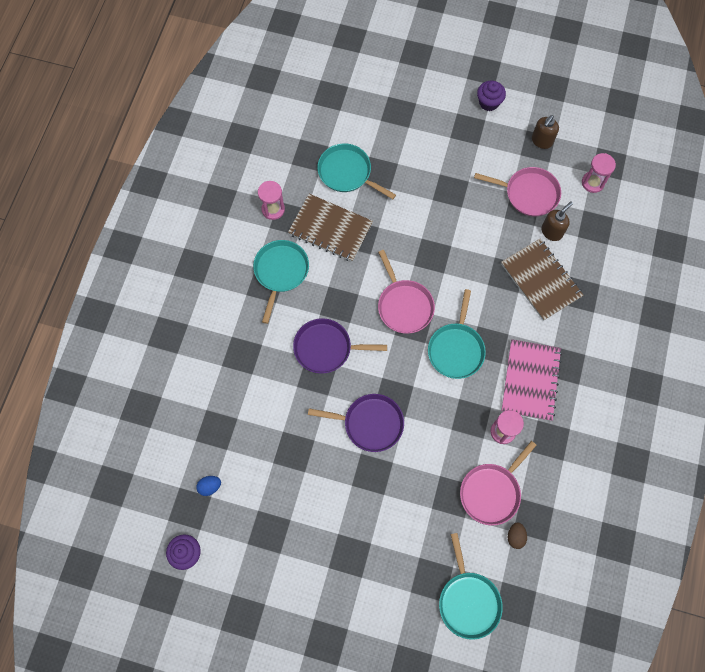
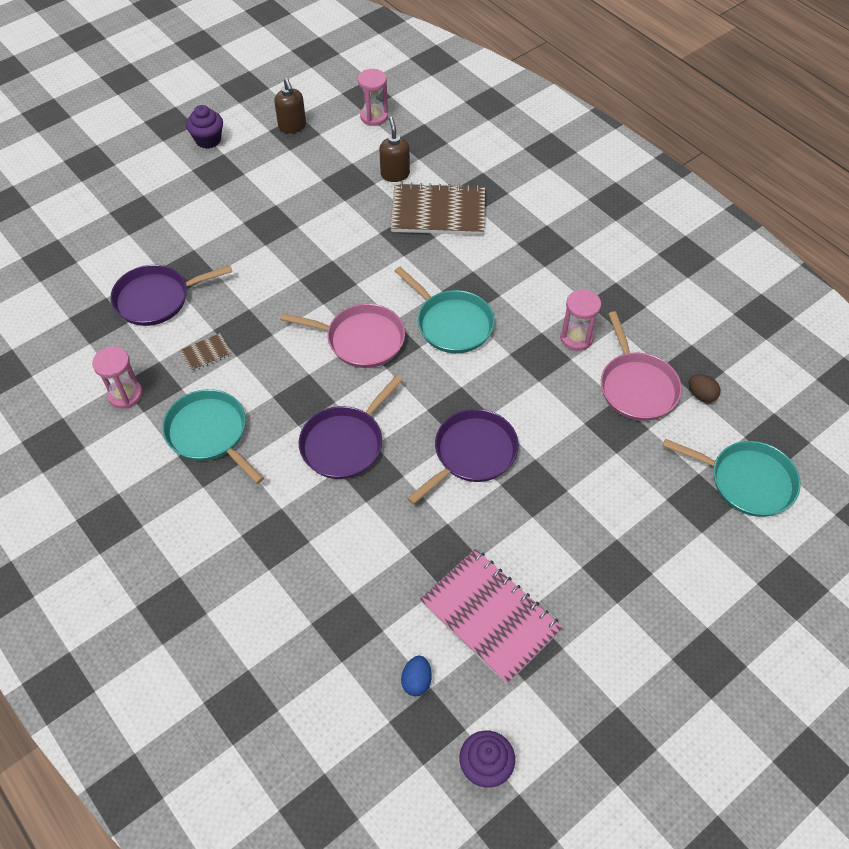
camera: 55 degrees left, 15 degrees down
(330, 229) = (206, 353): brown notebook -> brown notebook, size x0.43
(347, 173) = (156, 299): turquoise pan -> purple pan
(528, 194) = (337, 167): pink pan -> none
(530, 380) = (539, 282): pink notebook -> pink notebook (490, 616)

